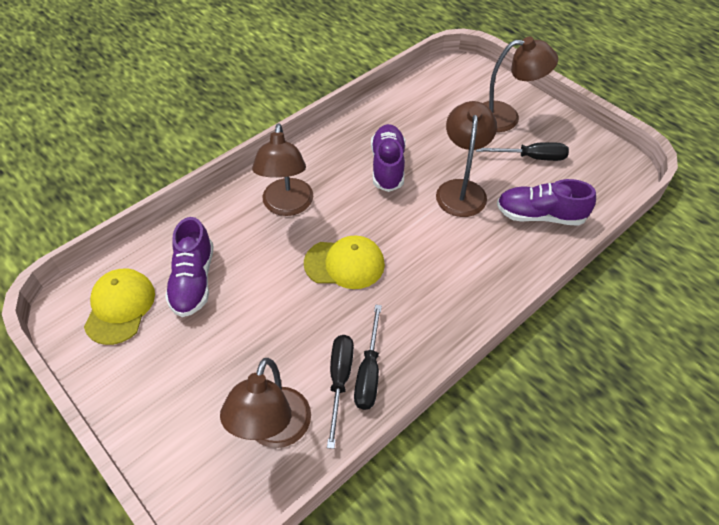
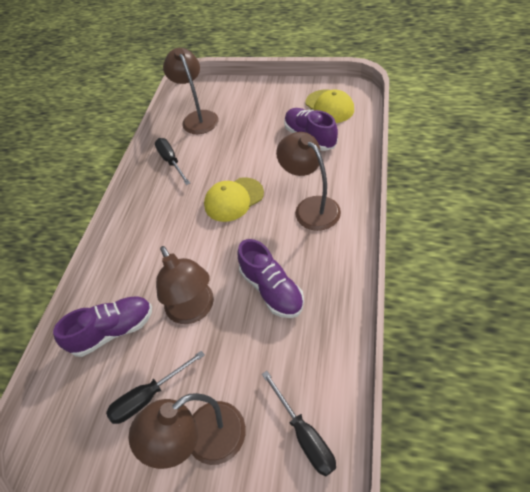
camera: 150 degrees right, 0 degrees up
(340, 381) = (183, 150): black screwdriver -> black screwdriver (304, 435)

